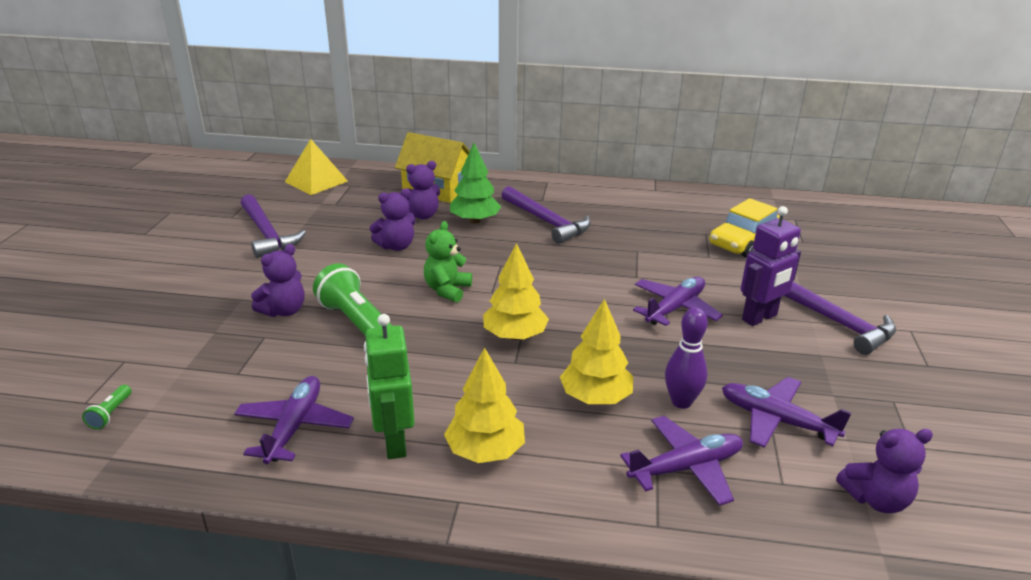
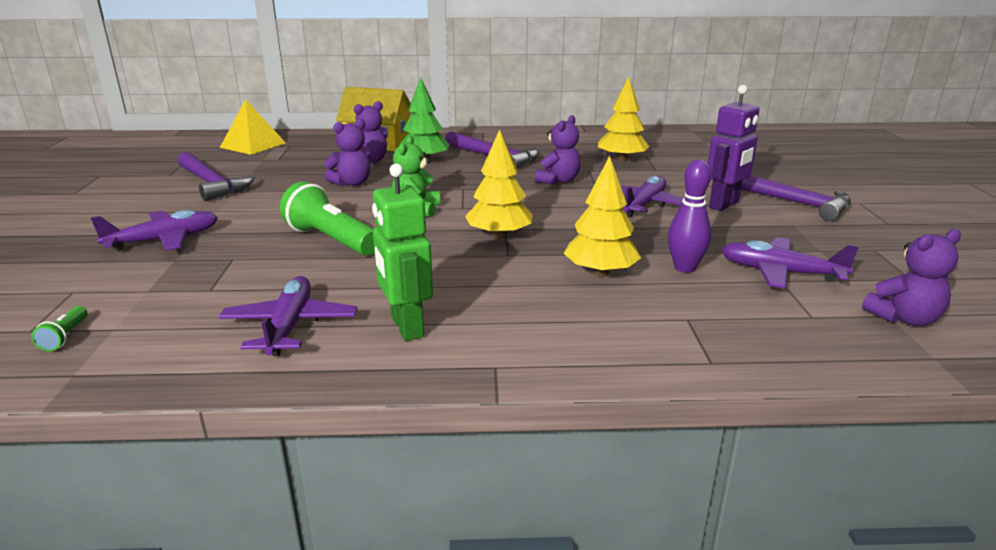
camera: 10 degrees left, 5 degrees down
(284, 311) = (248, 237): purple teddy bear -> purple teddy bear (558, 181)
(485, 451) = (507, 323): yellow tree -> yellow tree (621, 160)
(686, 468) = (715, 315): purple plane -> purple plane (164, 240)
(743, 241) = (682, 158): yellow car -> none

